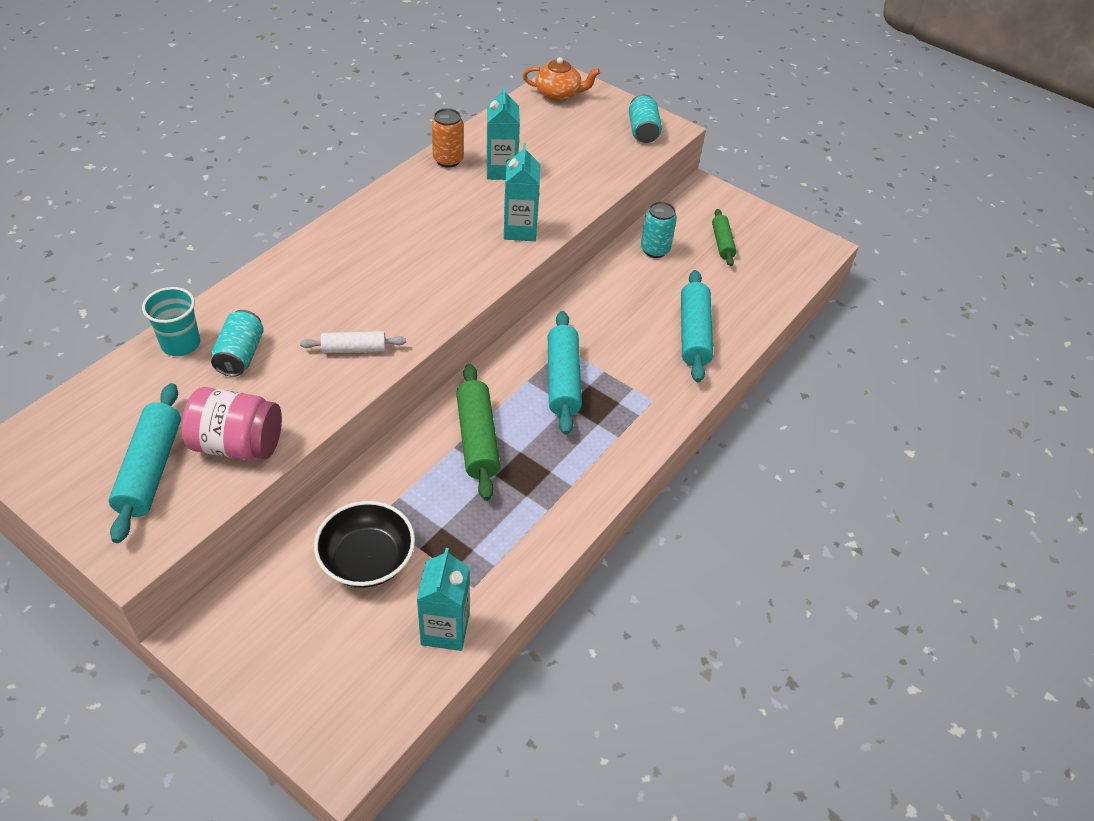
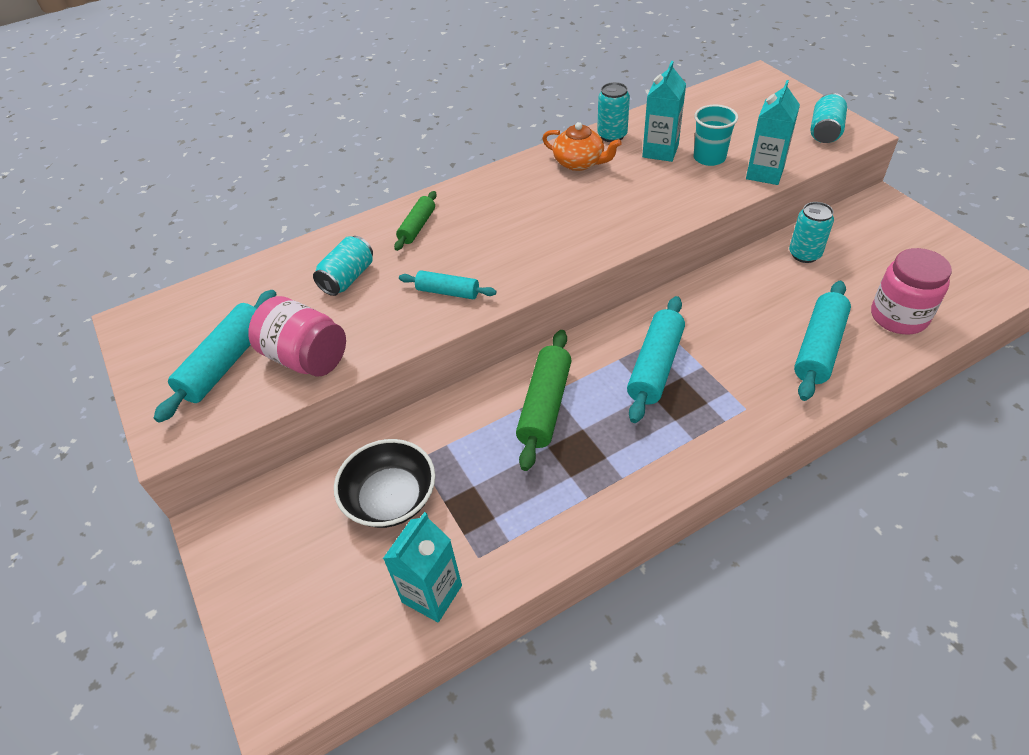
camera: 30 degrees right, 0 degrees up
(181, 344) = (305, 259): turquoise cup -> turquoise cup (709, 158)
(354, 349) = (448, 292): white rolling pin -> turquoise rolling pin
(448, 160) = (612, 135): orange can -> turquoise can
(520, 230) = (656, 208): turquoise carton -> turquoise carton (764, 173)
(559, 94) = (747, 89): orange teapot -> orange teapot (580, 163)
(722, 243) = (885, 259): green rolling pin -> green rolling pin (417, 227)
(747, 293) = (898, 316): none -> pink jar

